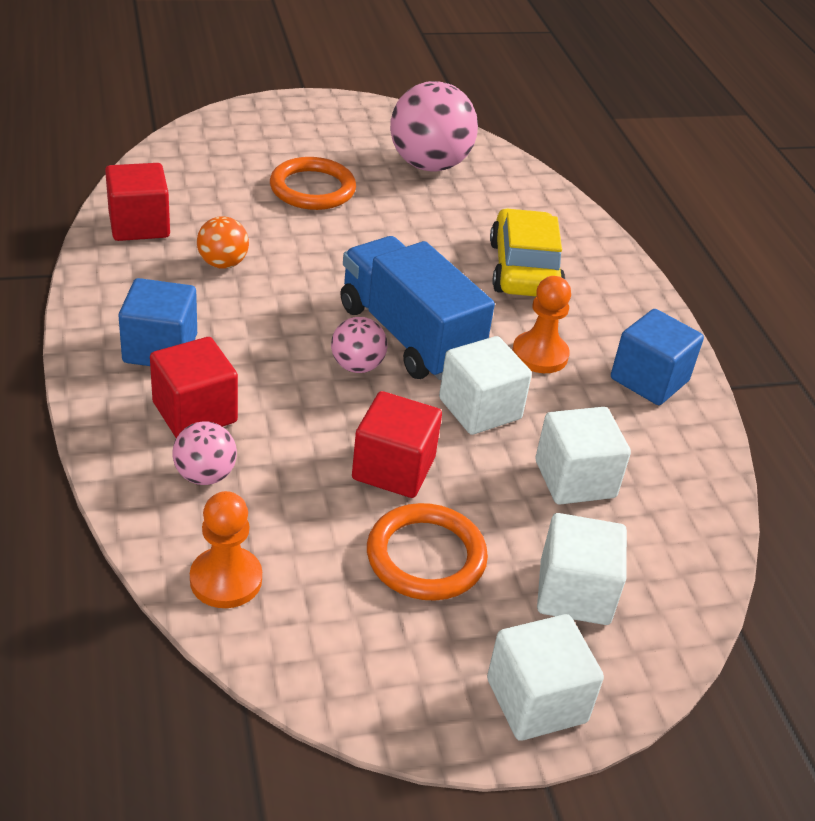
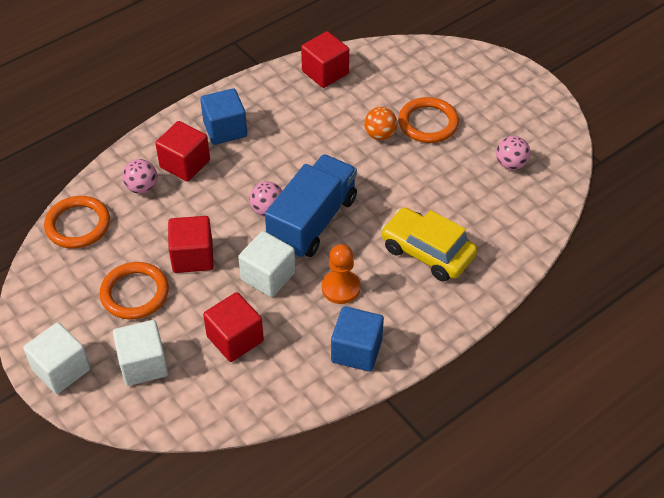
camera: 70 degrees right, 10 degrees up
(223, 263) = (317, 119): orange ball -> orange ball (380, 135)
(226, 579) = (78, 225): orange pawn -> orange ring
(429, 165) = (510, 164): pink ball -> pink ball, size x0.52
(524, 269) = (427, 252): yellow car -> yellow car turned 120 degrees counterclockwise
(575, 479) = (235, 339): white cube -> red cube

